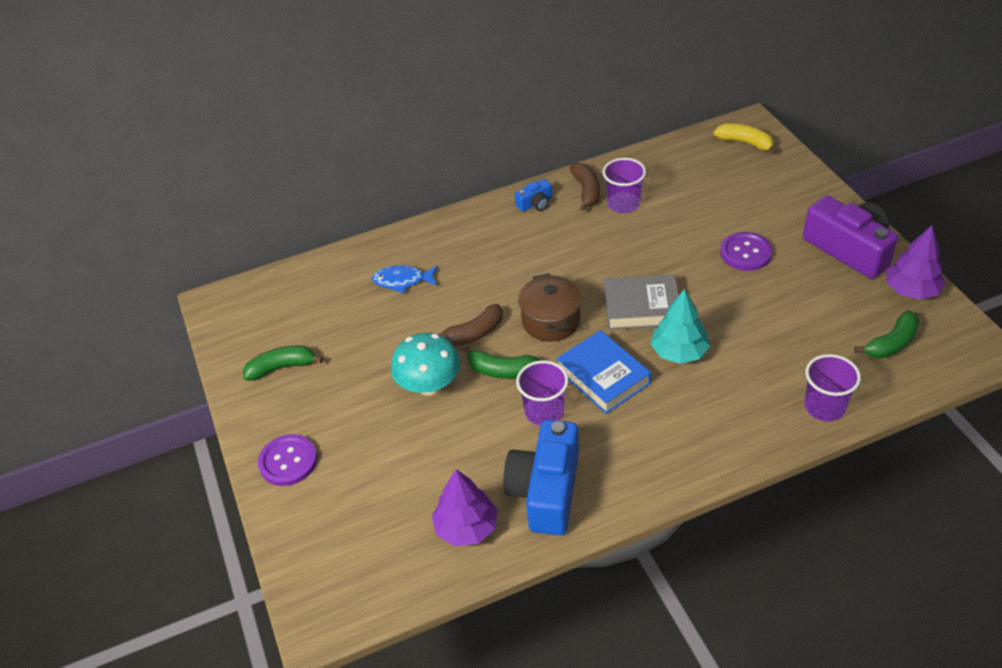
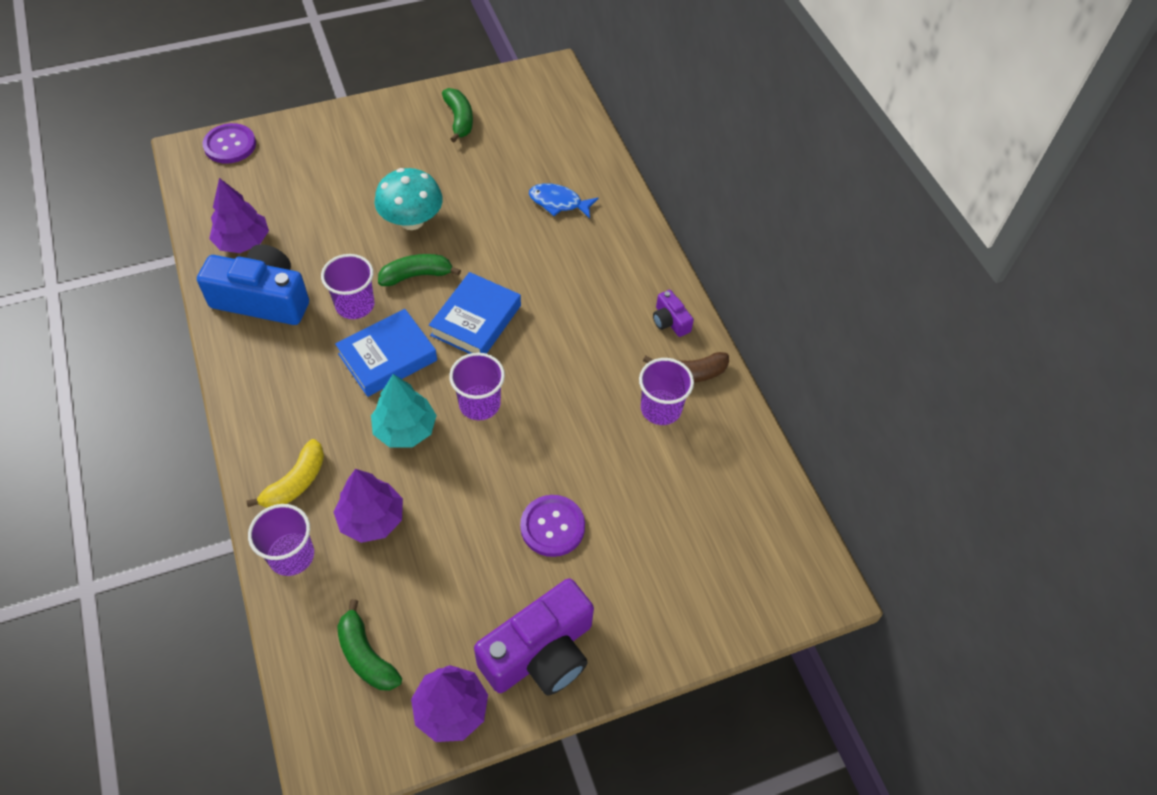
camera: 85 degrees right, 10 degrees up
(288, 461) = (350, 128): purple button -> purple button (230, 145)
(402, 281) = (558, 202): blue fish -> blue fish turned 75 degrees counterclockwise
(474, 333) = (471, 256): brown banana -> none
(502, 370) = (416, 275): green banana -> green banana turned 60 degrees clockwise
(535, 203) = (670, 321): blue camera -> purple camera
(551, 321) = (476, 320): brown pot -> blue book
(641, 307) = (479, 404): grey book -> purple cup
(745, 143) = (779, 572): yellow banana -> yellow banana (296, 482)
(773, 360) = (371, 519): none -> purple tree

